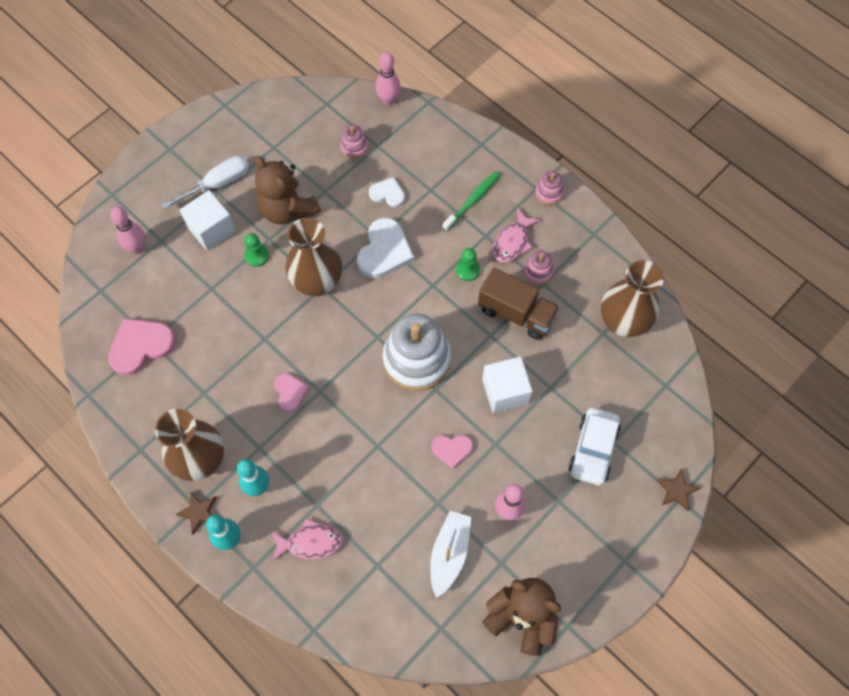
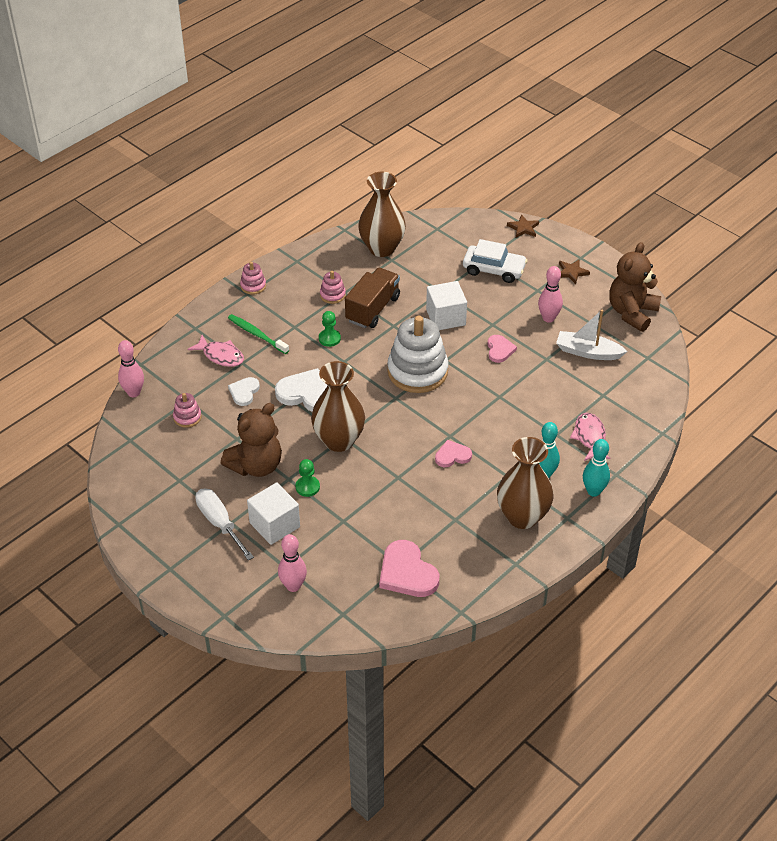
camera: 90 degrees left, 20 degrees down
(199, 512) = (571, 514): brown star -> brown star (572, 272)
(512, 242) = (302, 310): pink fish -> pink fish (221, 356)

